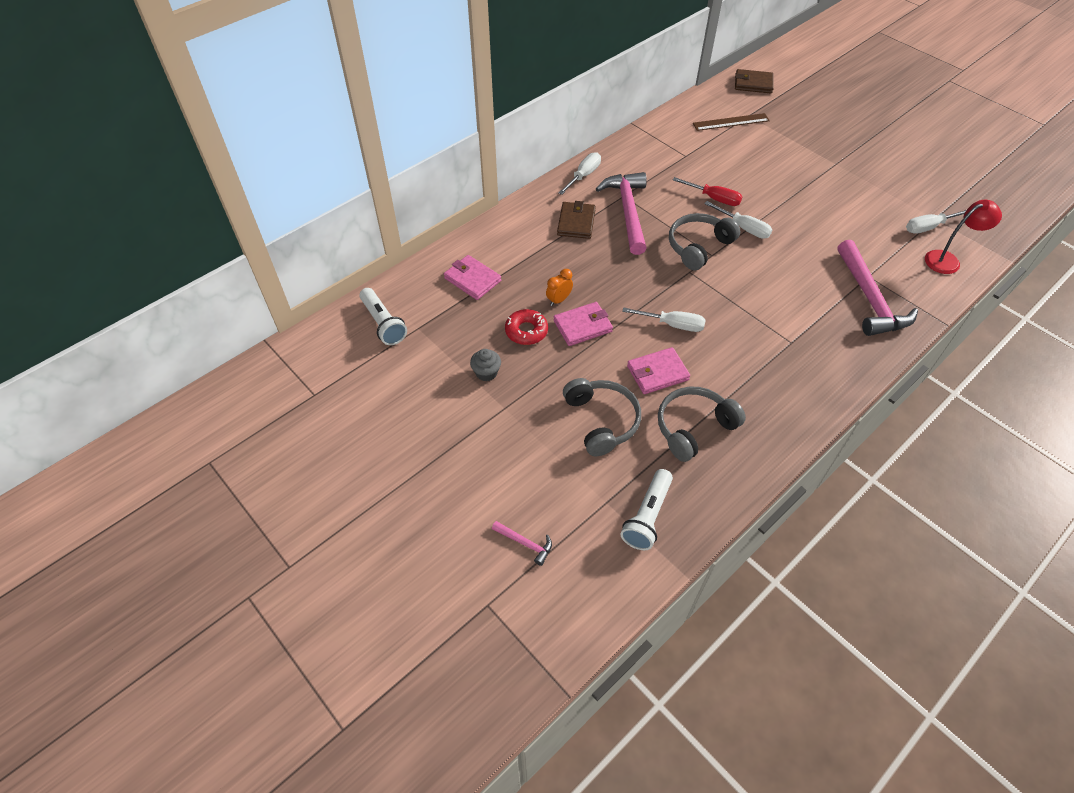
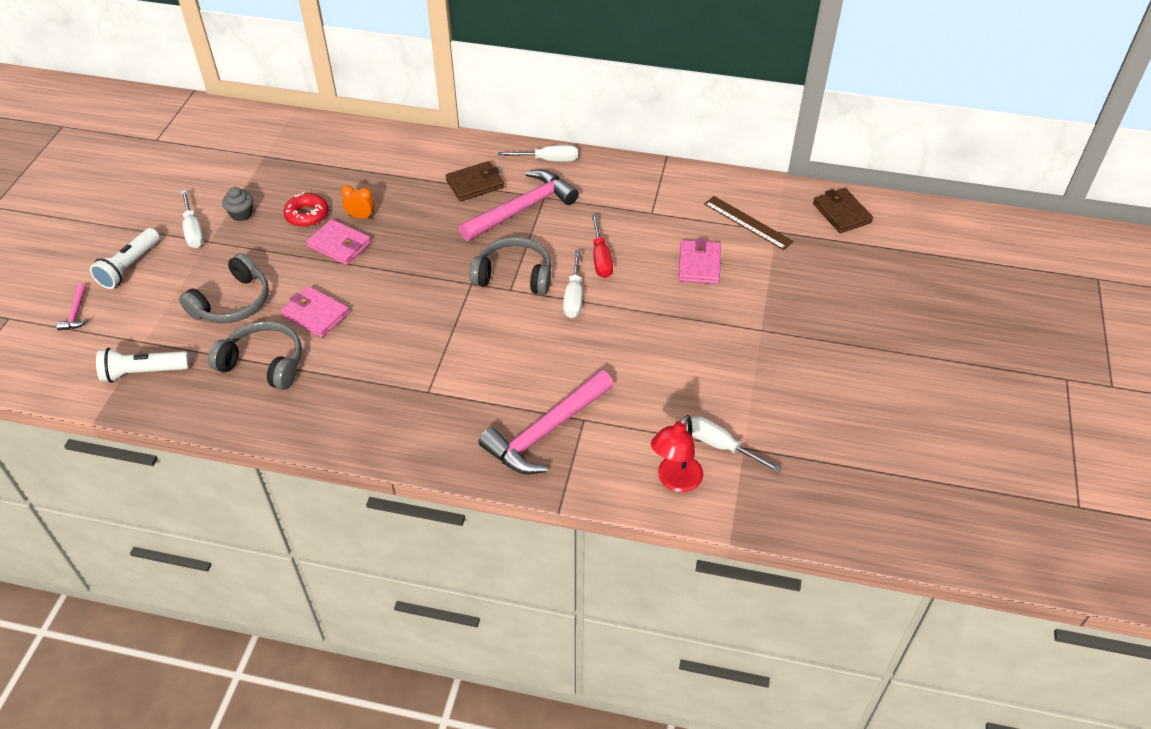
camera: 55 degrees right, 5 degrees down
(383, 323) = (255, 136): white flashlight -> white flashlight (129, 267)
(472, 279) = (345, 158): pink wallet -> pink wallet (699, 264)
(672, 324) = (386, 300): white screwdriver -> white screwdriver (193, 230)
(948, 260) = (675, 481): red lamp -> red lamp turned 90 degrees clockwise

